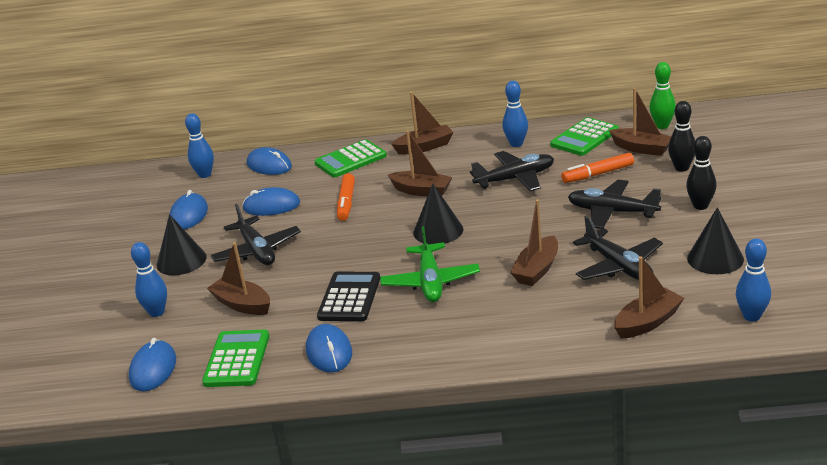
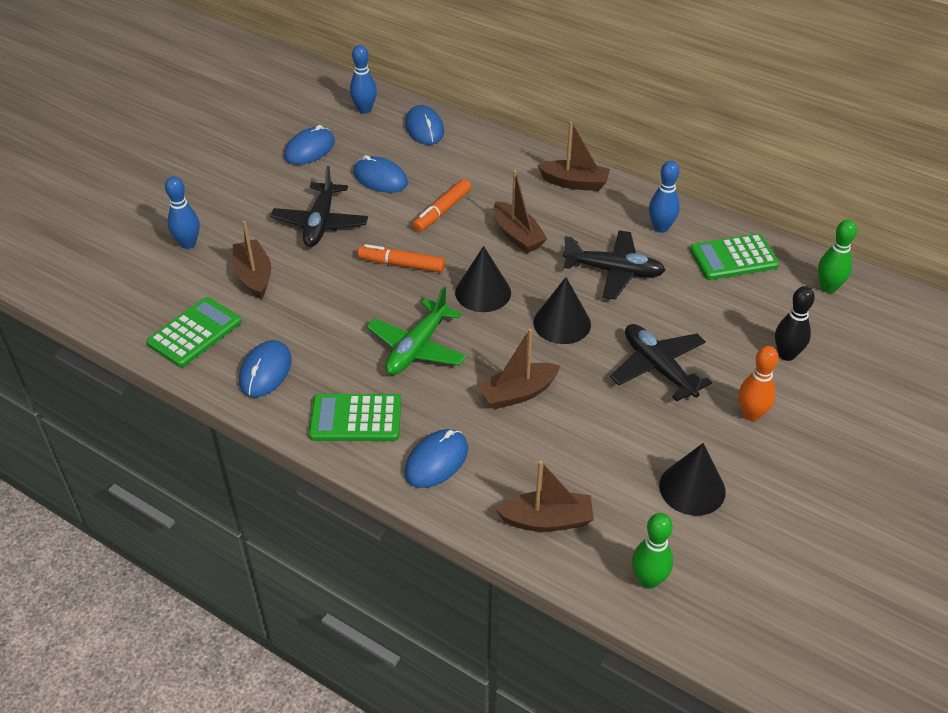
camera: 30 degrees right, 15 degrees up
(153, 369) = (131, 302): blue mouse -> blue mouse (436, 461)
(181, 261) = (256, 198): black cone -> black cone (562, 323)
(349, 298) = (337, 323): black calculator -> none
(350, 160) = (496, 161): green calculator -> green calculator (356, 418)
(598, 174) = (696, 312): orange marker -> orange marker (401, 264)
(618, 266) = (593, 437): black plane -> none
(642, 148) = (774, 305): brown boat -> none
(700, 206) = (751, 414): black bowling pin -> orange bowling pin
(752, 316) = (648, 580): blue bowling pin -> green bowling pin

